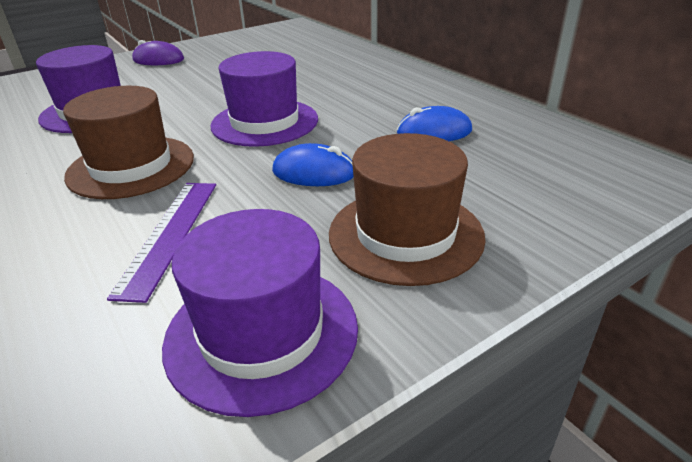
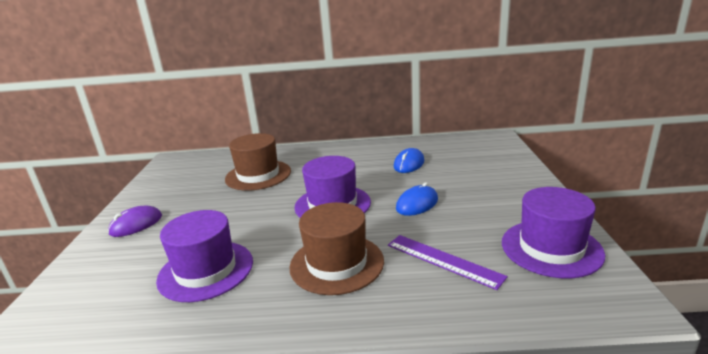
camera: 55 degrees left, 10 degrees down
(405, 234) = (498, 197): brown hat -> brown hat (258, 175)

